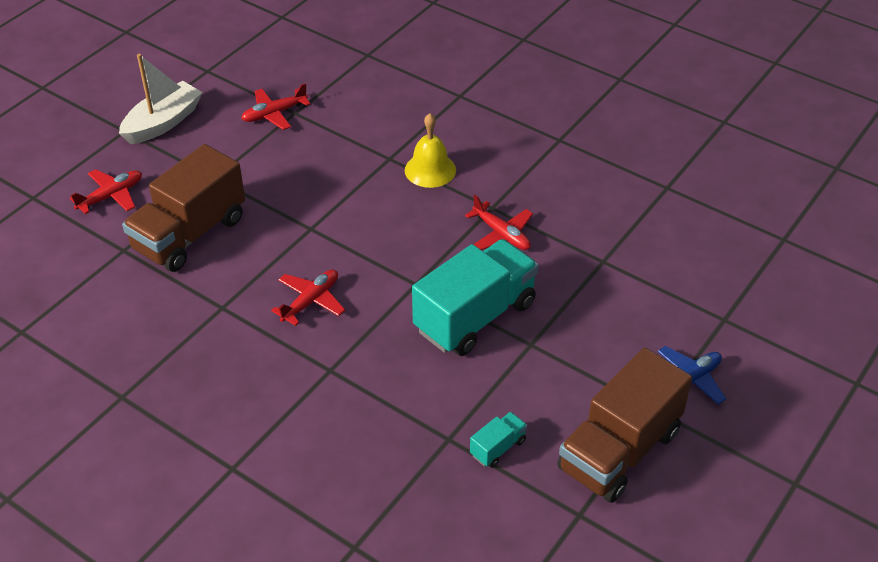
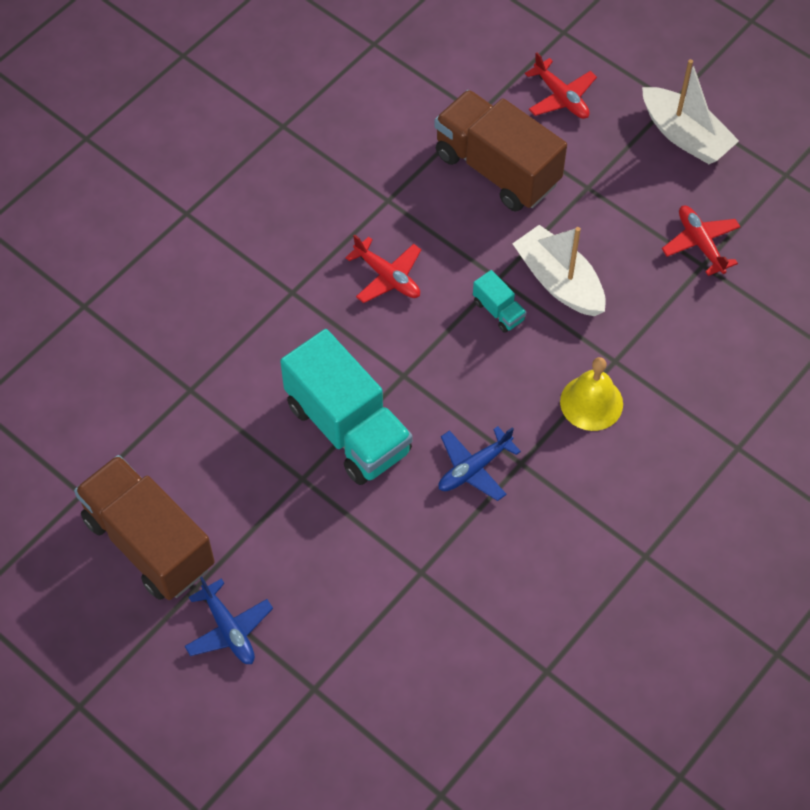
camera: 95 degrees right, 15 degrees up
(313, 191) = (559, 281): none -> white boat
(498, 448) = (171, 432): turquoise truck -> turquoise truck (498, 311)
(501, 234) = (474, 468): red plane -> blue plane

